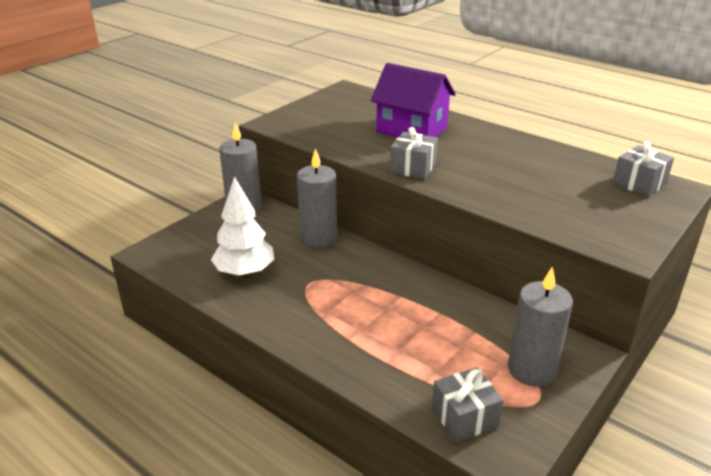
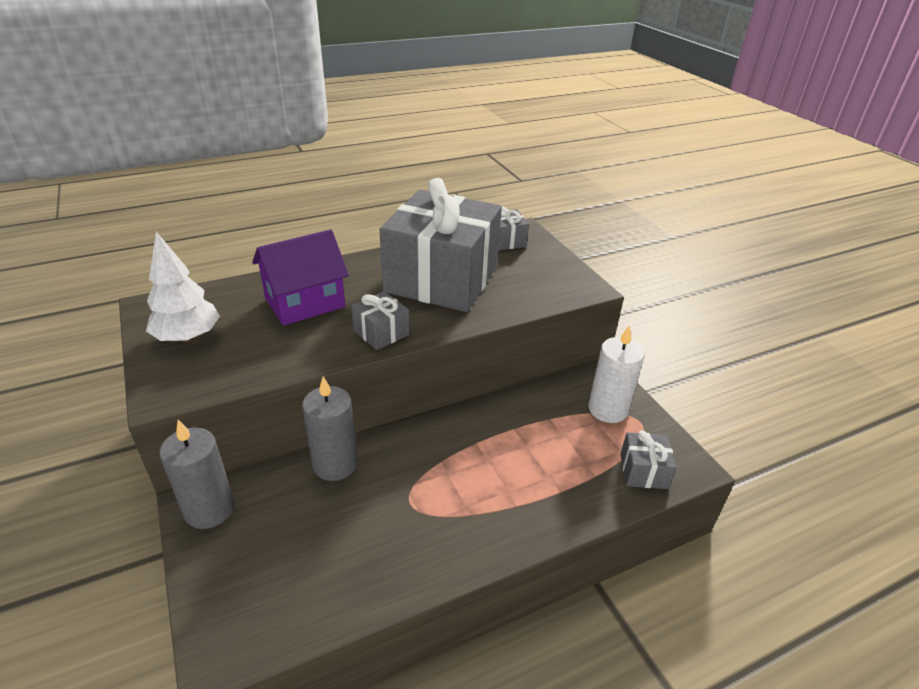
camera: 65 degrees left, 5 degrees up
(245, 272) = (349, 554): white tree -> white tree (188, 337)
(522, 170) = (442, 279): none -> grey gift
(531, 370) = (608, 409): grey candle -> white candle

